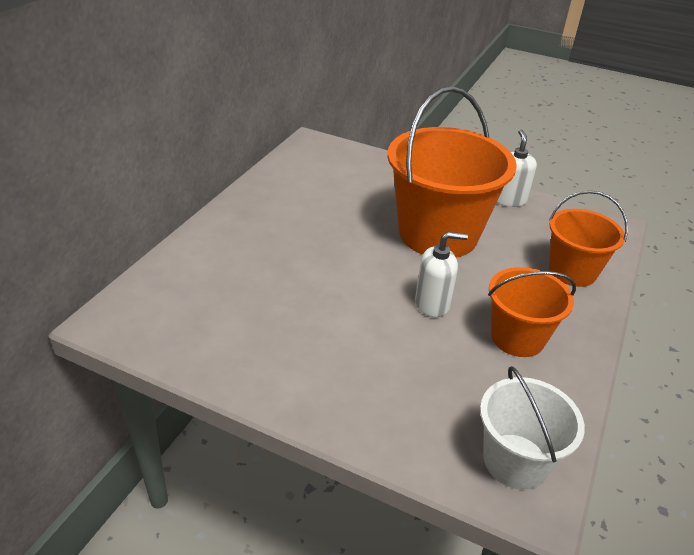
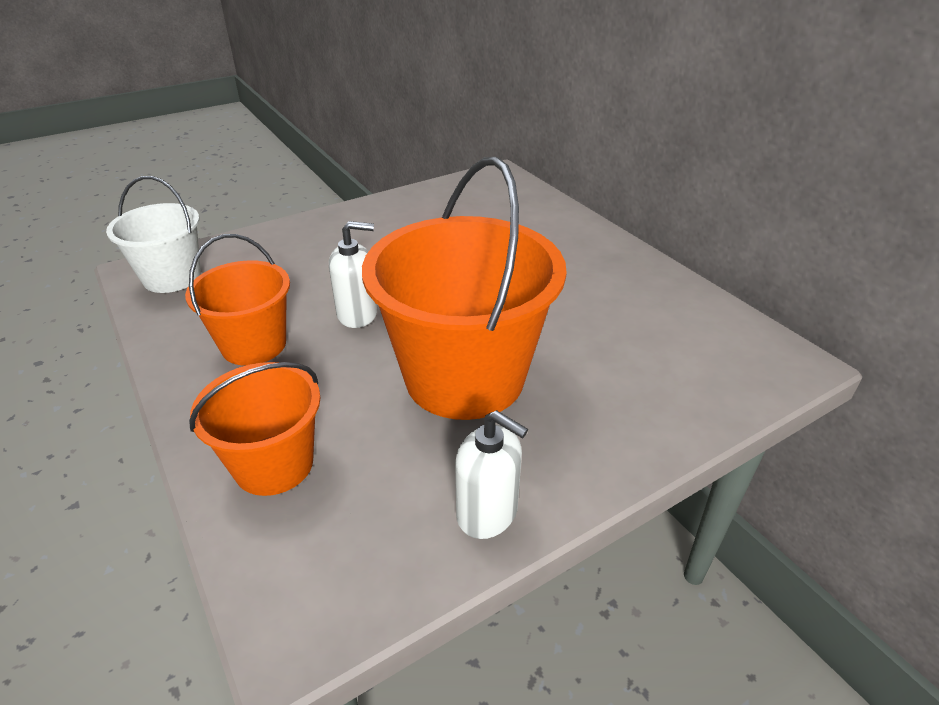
camera: 125 degrees right, 0 degrees up
(432, 304) = (358, 314): white soap dispenser -> white soap dispenser turned 120 degrees counterclockwise

